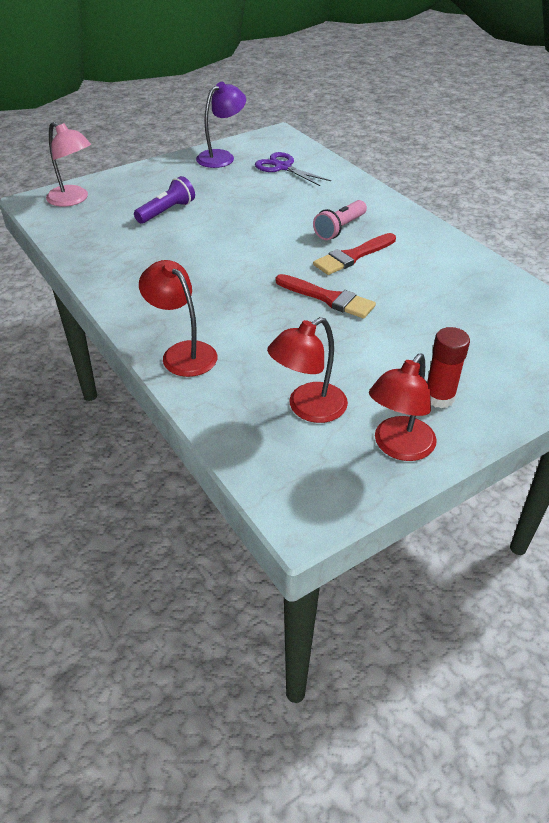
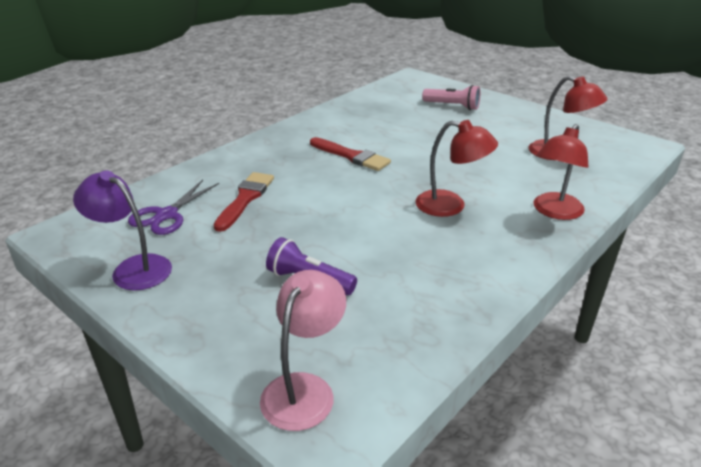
camera: 105 degrees left, 10 degrees down
(328, 298) = (424, 160): red brush -> red brush (245, 199)
(339, 229) = (305, 166): pink flashlight -> pink flashlight (452, 106)
(398, 447) = (560, 124): red lamp -> red lamp (451, 206)
(439, 397) = (503, 116): red glue stick -> none

